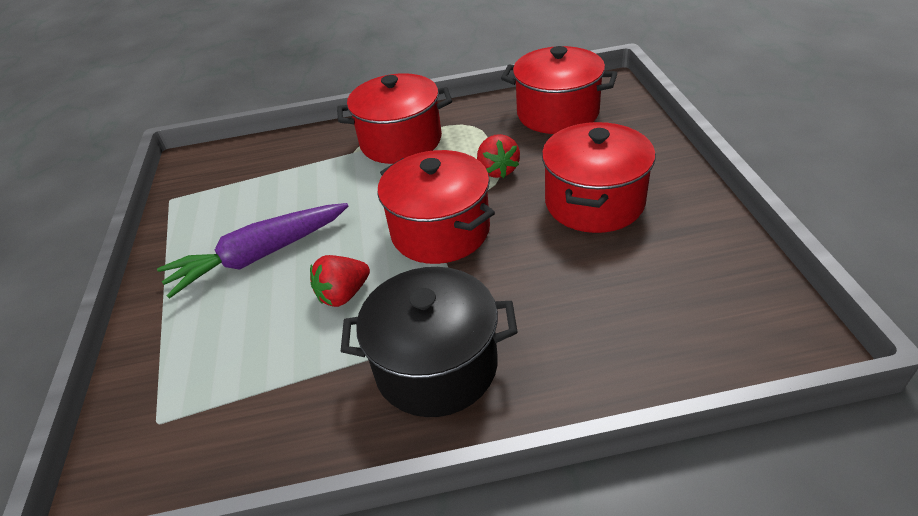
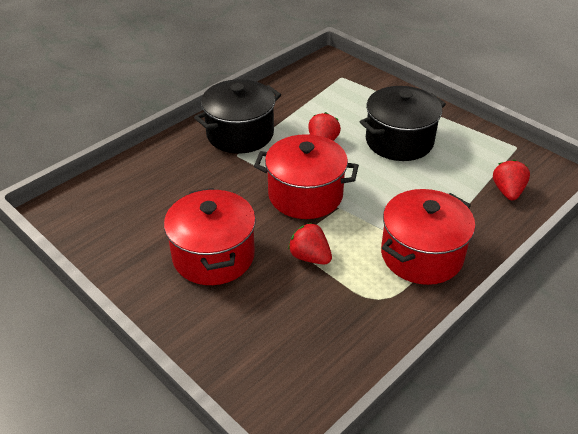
camera: 140 degrees right, 0 degrees up
(255, 163) = (507, 191): none -> red strawberry
(259, 256) = (399, 141): purple carrot -> black pot
(557, 113) = (310, 348): red pot -> none

